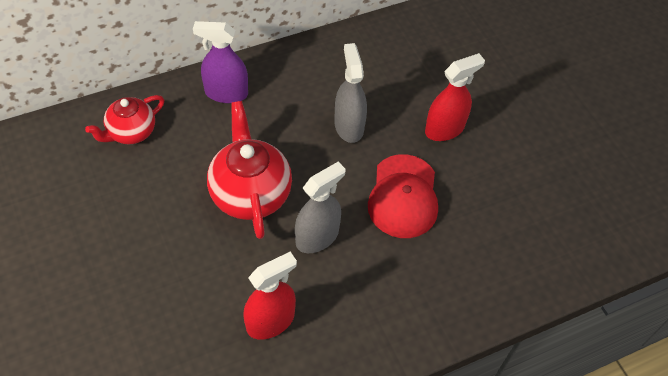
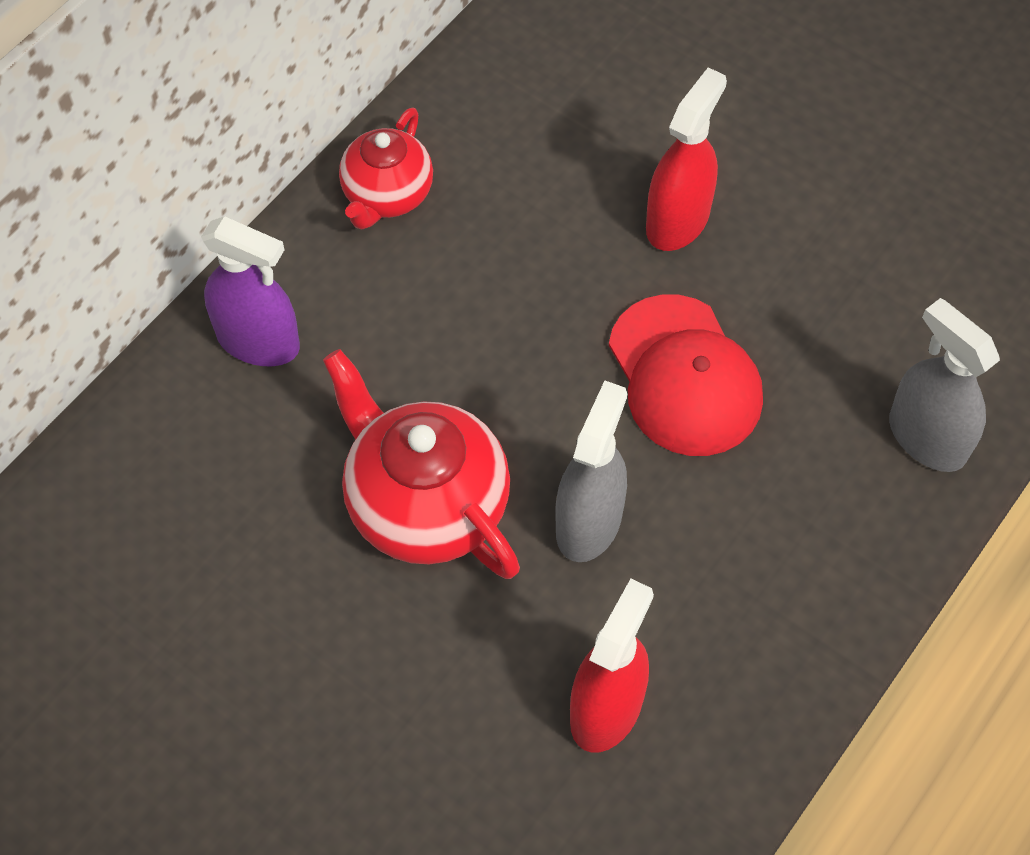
camera: 25 degrees left, 5 degrees up
(131, 132) = (135, 502): red teapot -> red teapot (387, 195)
(226, 93) = (258, 341): purple spray bottle -> purple spray bottle turned 135 degrees counterclockwise
(349, 126) = (514, 295): grey spray bottle -> grey spray bottle (926, 438)

